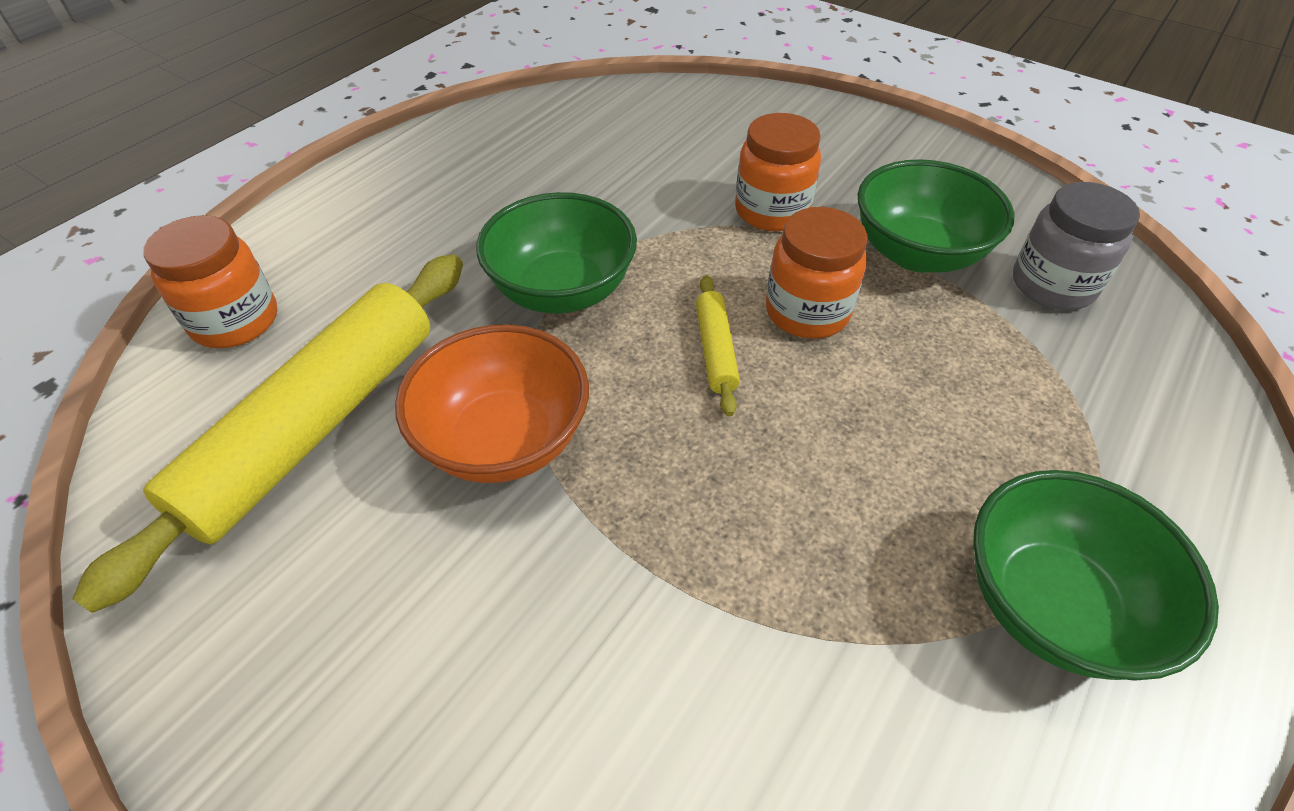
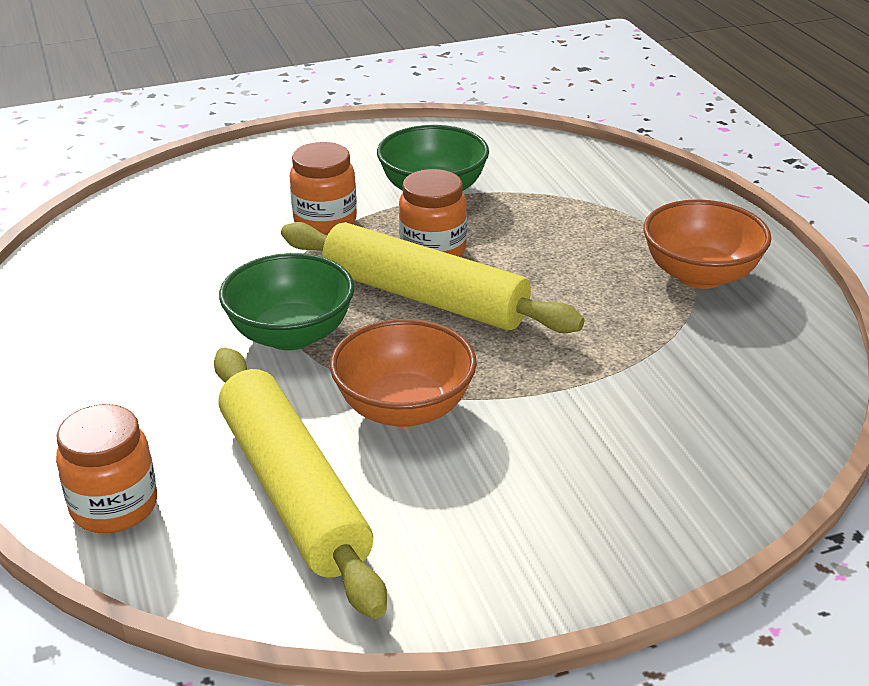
camera: 55 degrees left, 15 degrees down
(715, 350) = (424, 297): yellow rolling pin -> yellow rolling pin, size x2.35
(1052, 285) = (512, 165): grey jar -> none
(1052, 605) = (700, 275): green bowl -> orange bowl

